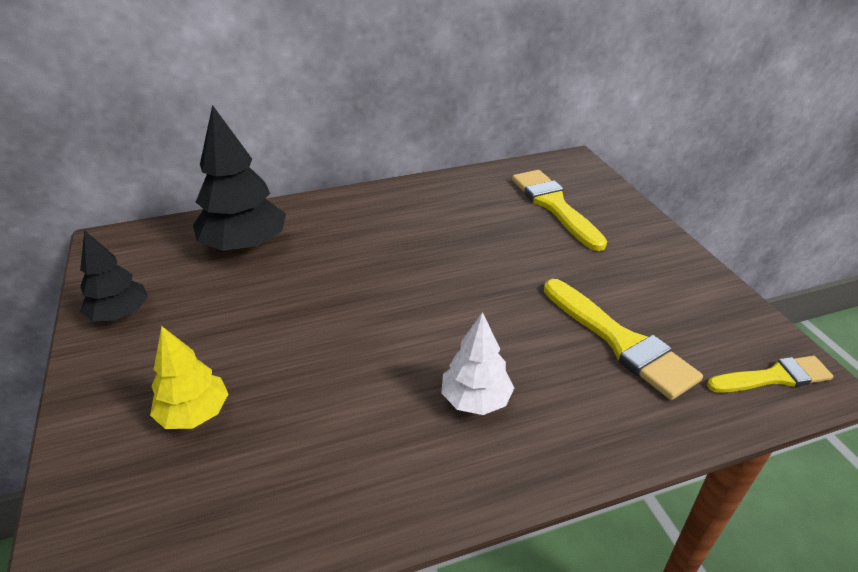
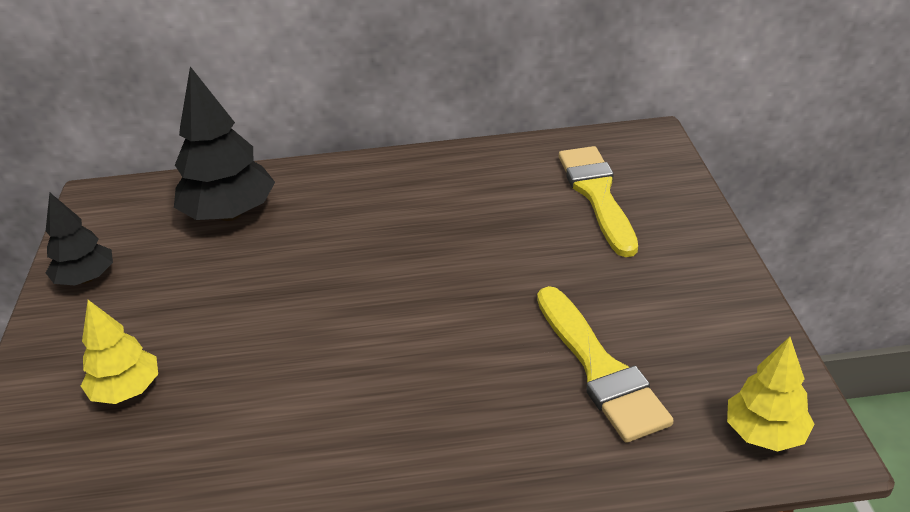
camera: 15 degrees right, 0 degrees up
(475, 400) = (409, 413): white tree -> none
(773, 377) = (764, 433): yellow brush -> yellow tree

